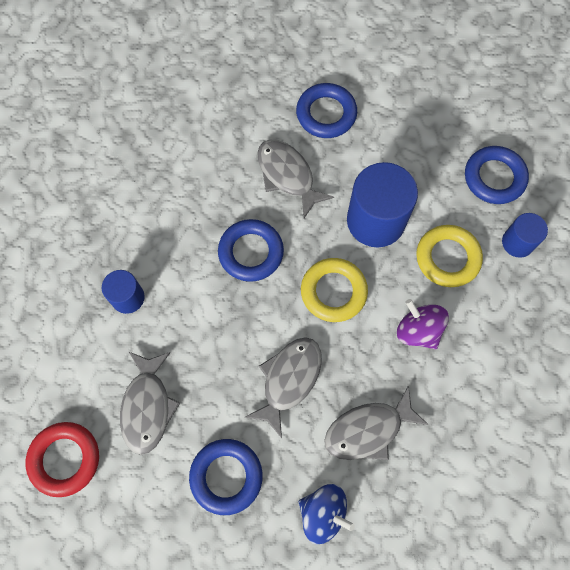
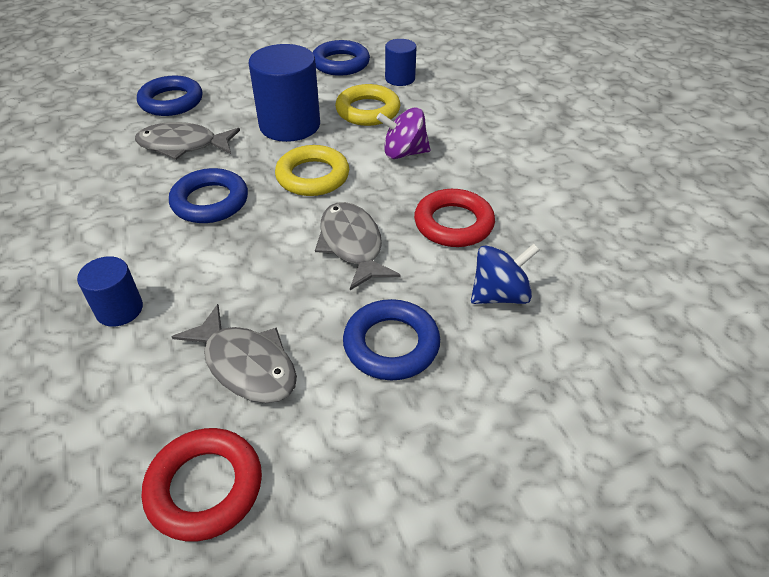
camera: 50 degrees left, 25 degrees down
(368, 430) = (453, 223): grey fish -> red ring

